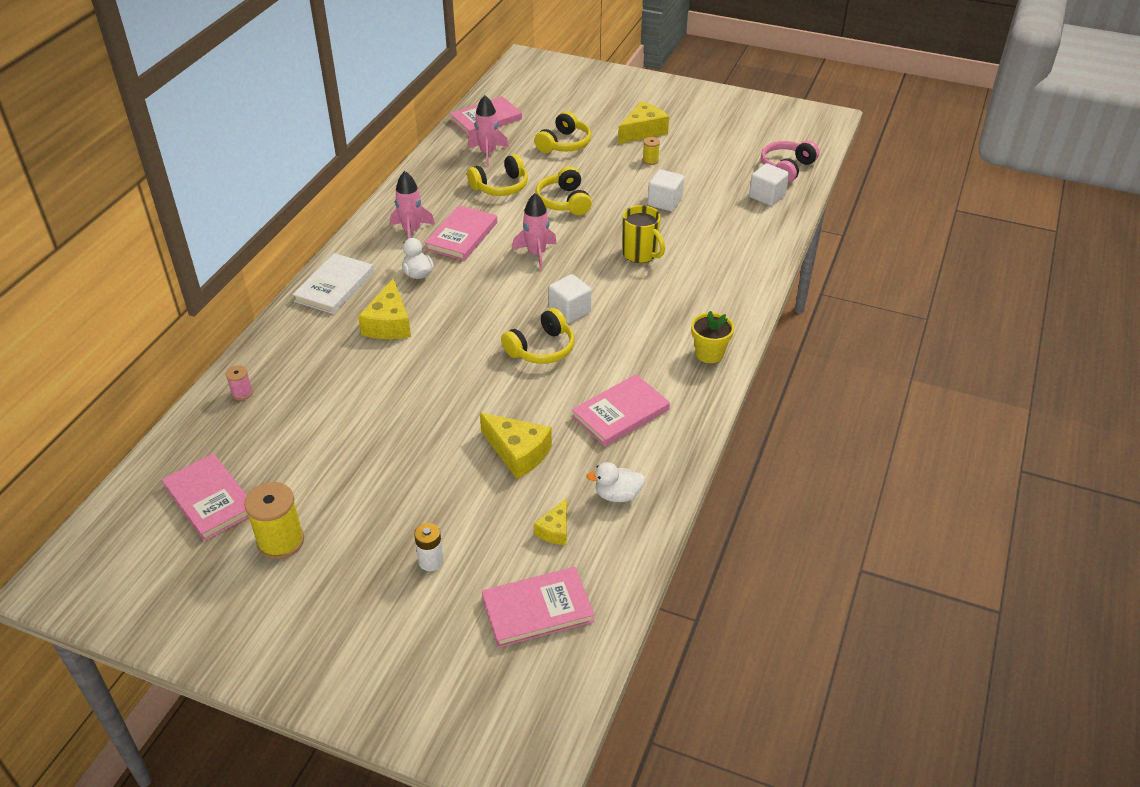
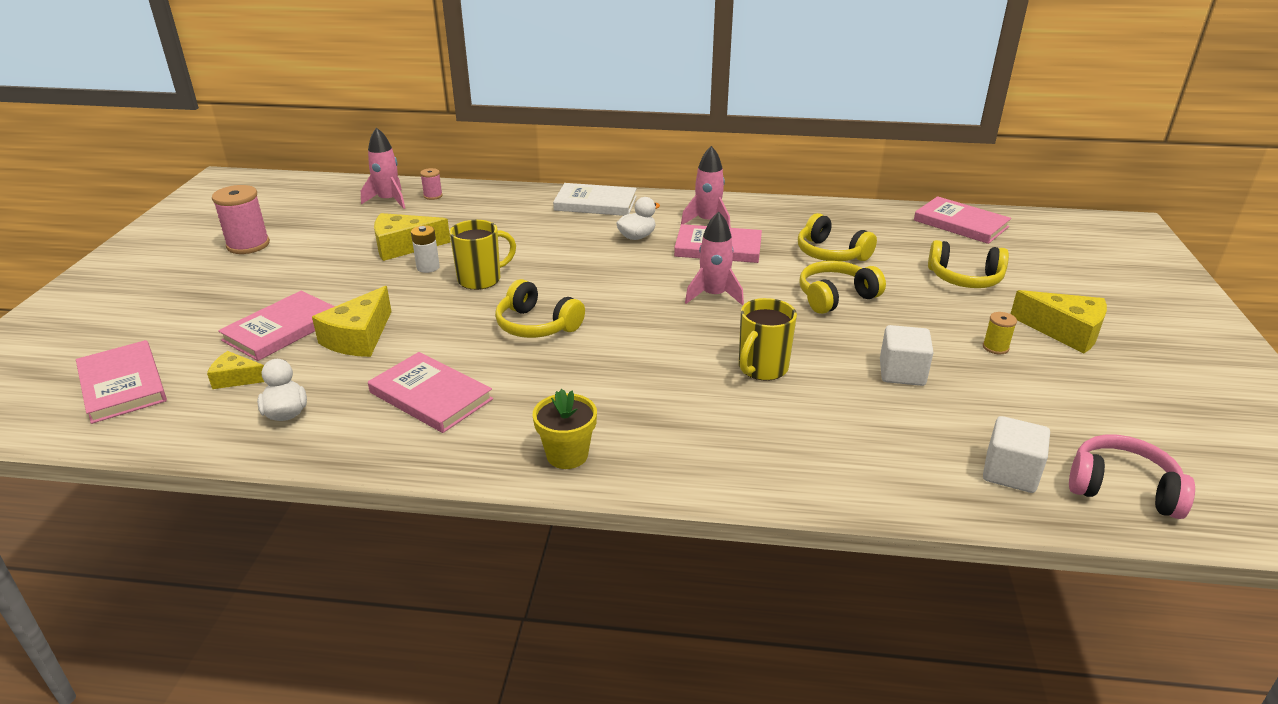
camera: 75 degrees right, 10 degrees down
(210, 499) = (302, 210): pink book -> pink book (282, 329)
(280, 541) = (248, 245): yellow spool -> pink spool
(389, 323) = (549, 237): yellow cheese -> yellow cheese (404, 246)
(431, 561) = (207, 316): white battery -> white battery (428, 267)
(449, 373) = (481, 279): none -> yellow mug
(488, 153) = (891, 236): pink rocket -> pink rocket (388, 200)
(570, 311) = (614, 333): white cube -> none

